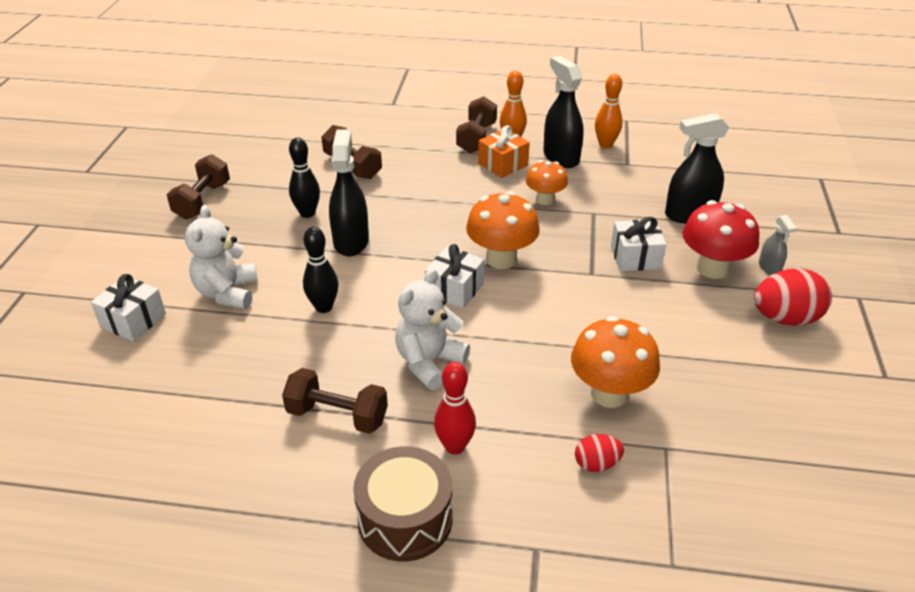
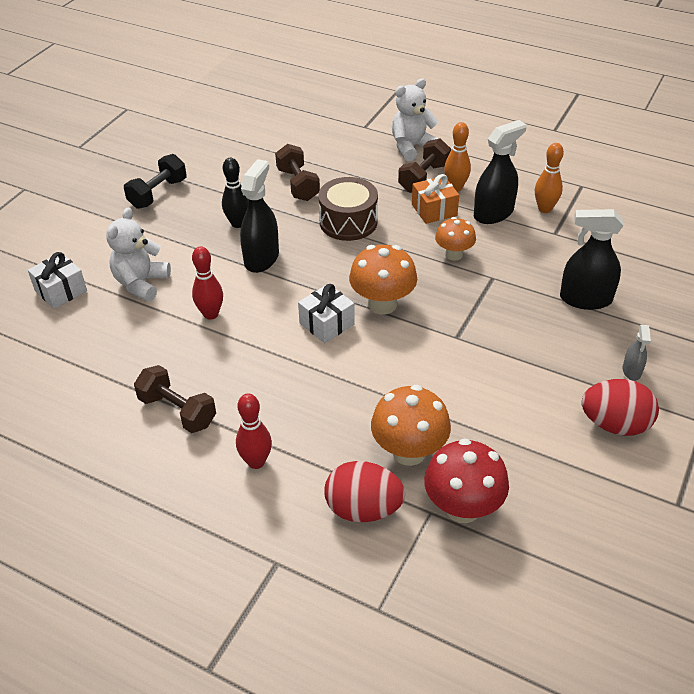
camera: 20 degrees right, 5 degrees up
(202, 201) = (158, 193): brown dumbbell -> black dumbbell
(323, 307) = (211, 314): black bowling pin -> red bowling pin
(405, 519) = (188, 509): brown drum -> brown drum (348, 222)
(429, 362) = (272, 384): white teddy bear -> white teddy bear (412, 147)
(561, 157) = (493, 213): black spray bottle -> black spray bottle turned 60 degrees clockwise
(596, 464) = (363, 509): red egg -> red egg, size x1.84
(635, 257) = (506, 331): white gift -> none
(712, 268) = (574, 358): red mushroom -> red mushroom (462, 508)

